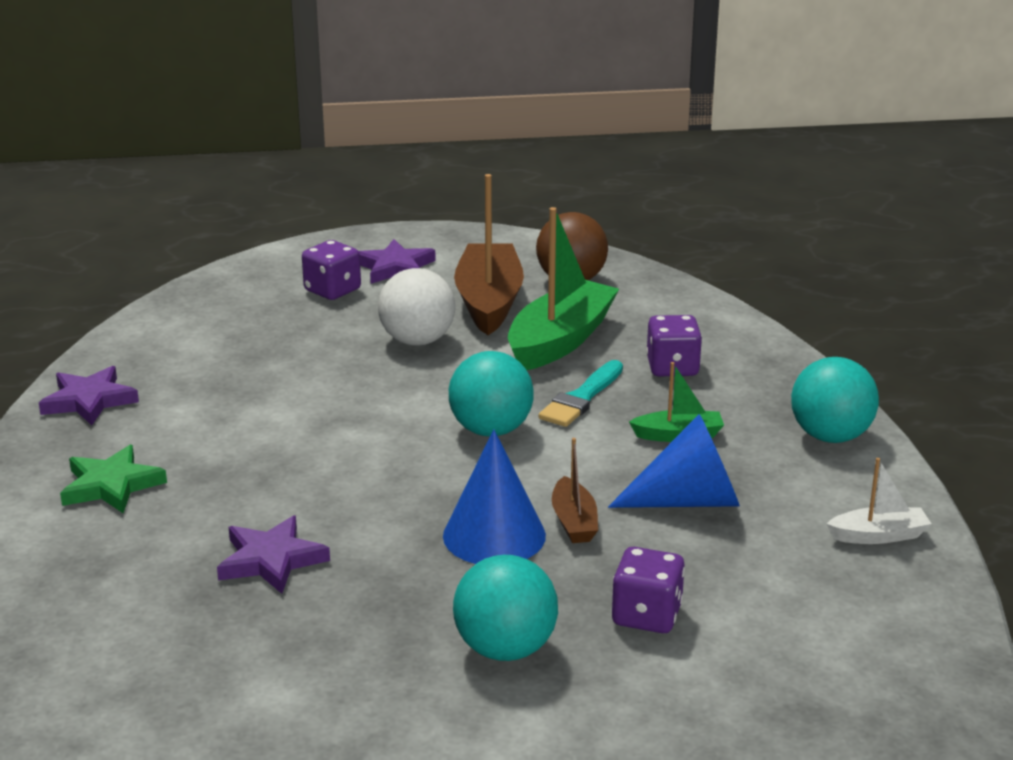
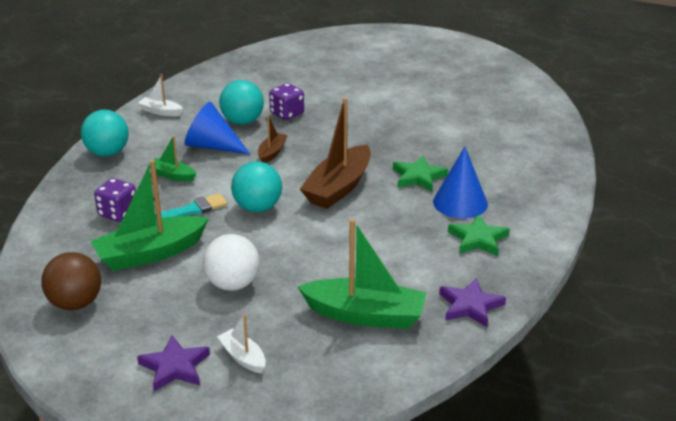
camera: 150 degrees left, 5 degrees up
(223, 356) = (365, 315): none -> green boat
(271, 560) = (418, 177): purple star -> green star
(332, 290) = (243, 357): purple dice -> white boat
(489, 302) = (152, 303): brown boat -> brown boat (338, 188)
(494, 535) = (312, 158): blue cone -> blue cone (460, 202)
(505, 649) = (351, 119): turquoise ball -> turquoise ball (242, 121)

